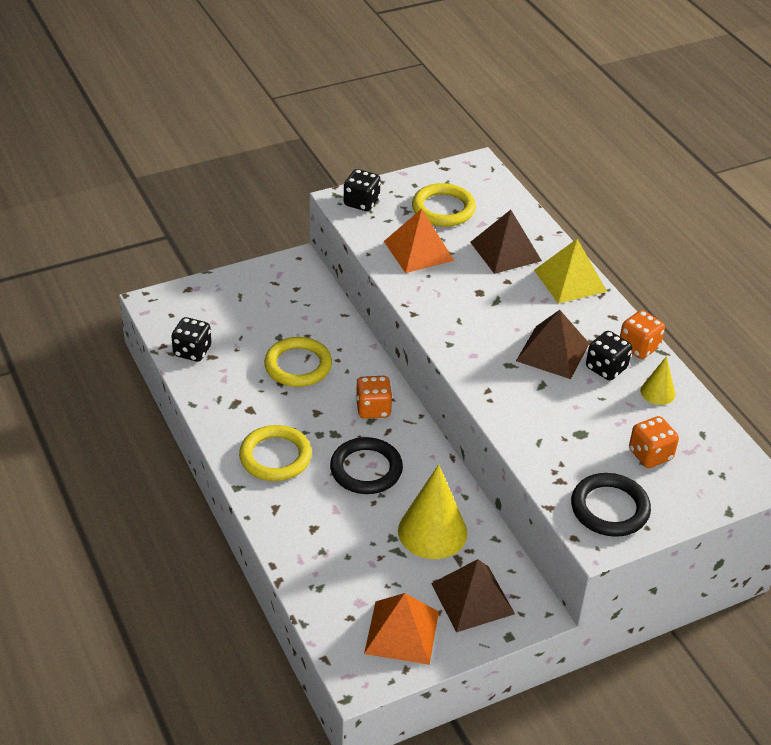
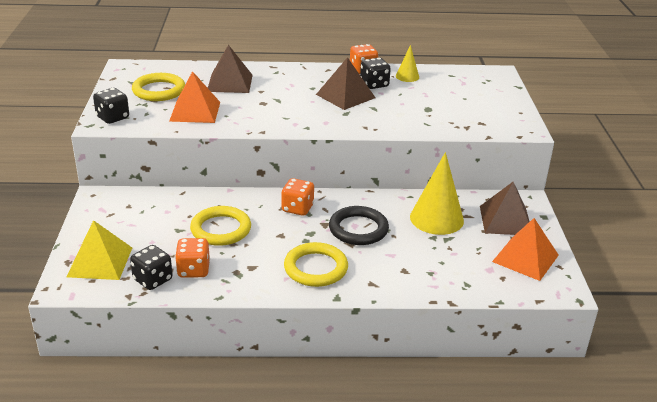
camera: 65 degrees left, 10 degrees down
(570, 280) = (281, 72): yellow pyramid -> yellow pyramid (100, 262)
(609, 508) = (499, 118): black ring -> none
(650, 455) = (460, 94): orange dice -> orange dice (193, 270)

